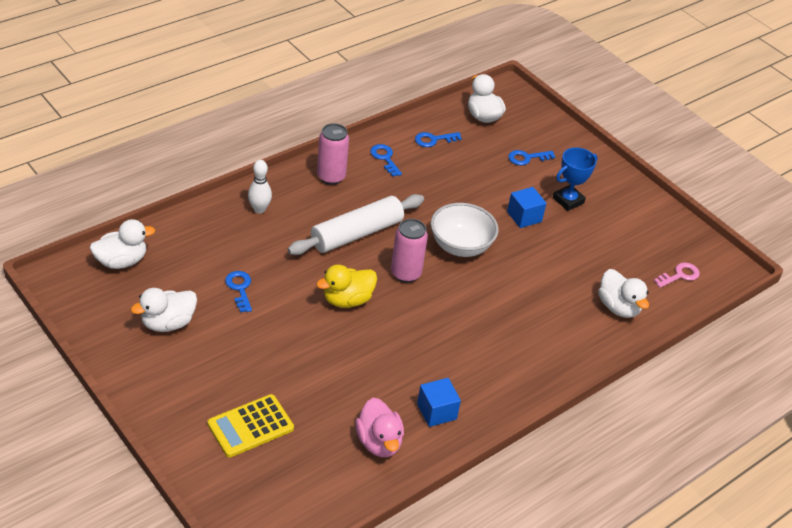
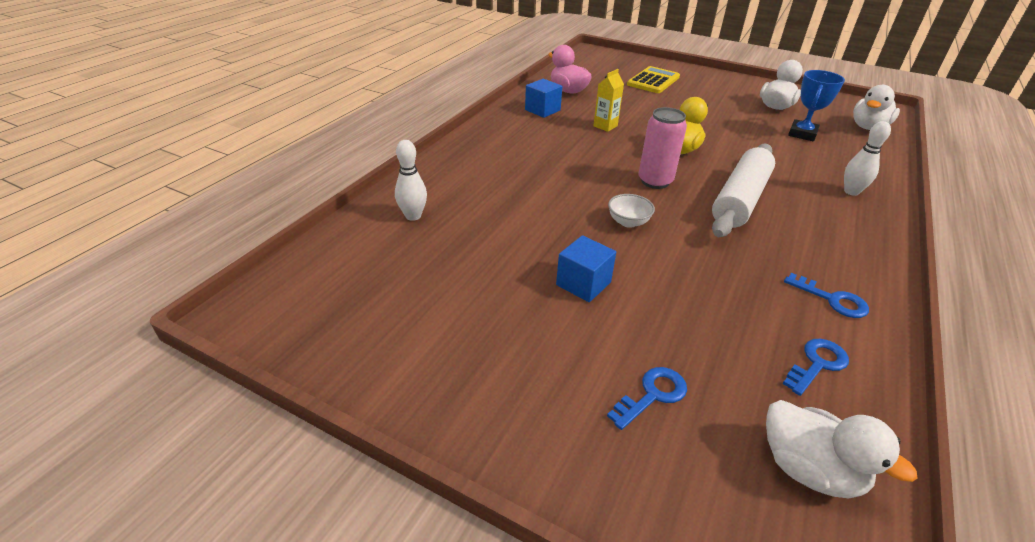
camera: 160 degrees right, 5 degrees down
(239, 288) = (766, 134): blue key -> none
(331, 177) = (848, 248): pink can -> none
(388, 358) = (605, 126): none -> yellow carton
(460, 246) = (628, 222): white bowl -> white bowl, size x0.52
(568, 200) = (537, 335): blue trophy -> blue trophy (802, 134)
(618, 307) = (413, 216): white duck -> white bowling pin
(679, 275) = (333, 277): pink key -> none

